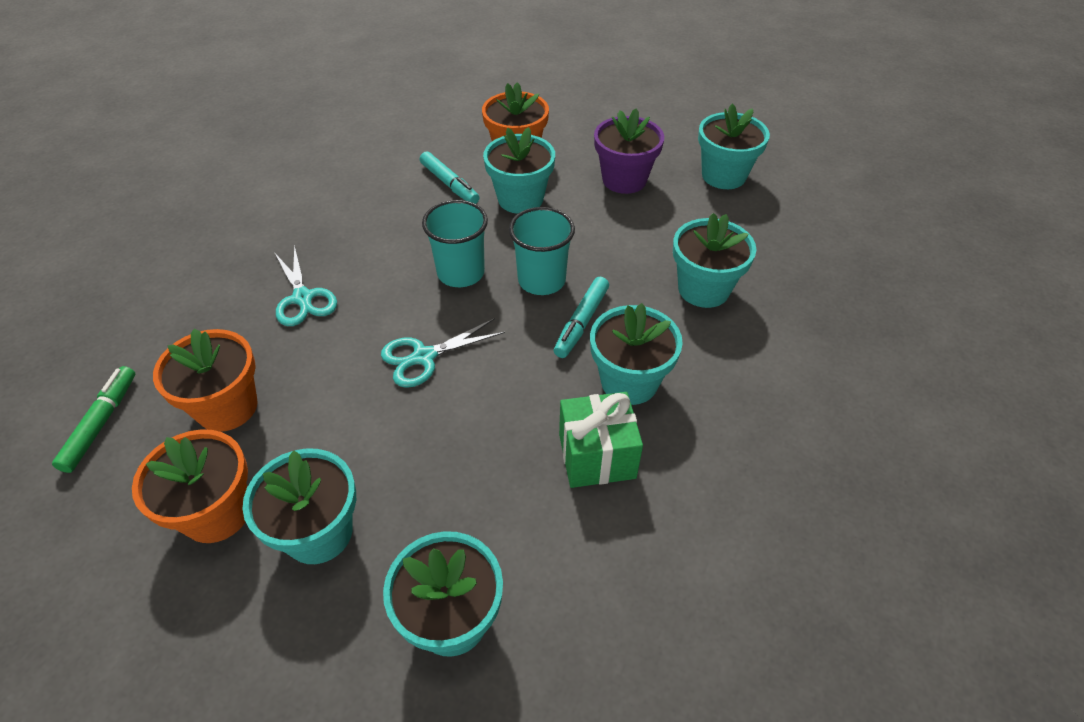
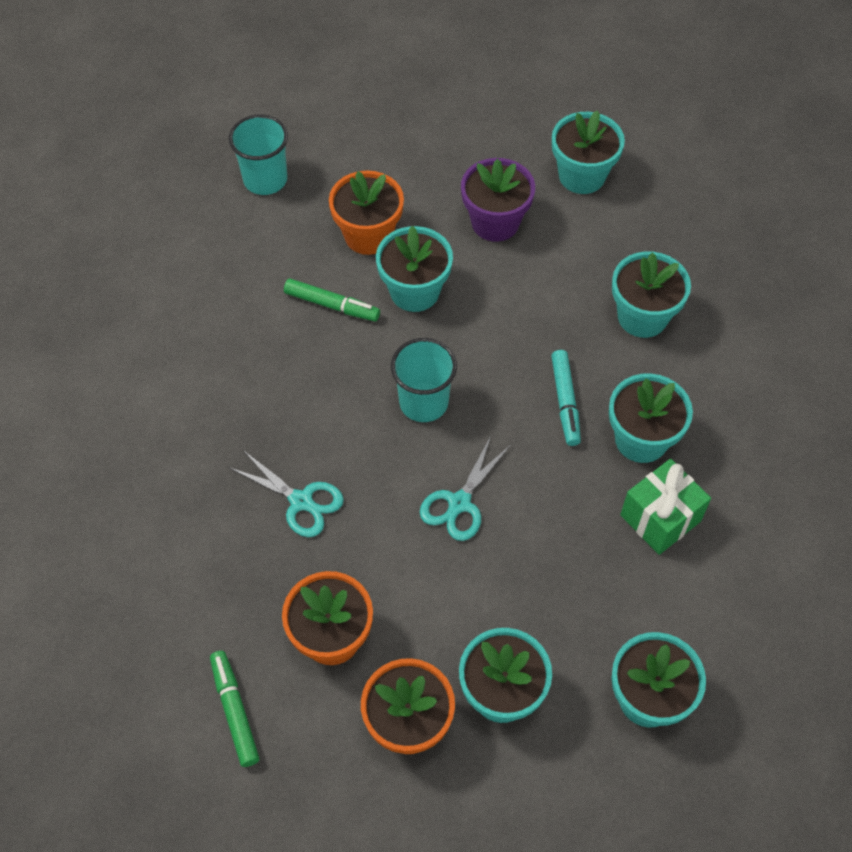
camera: 30 degrees left, 10 degrees up
(449, 184) = (332, 305): turquoise marker -> green marker
(541, 280) = (501, 375): turquoise cup -> turquoise cup (265, 179)

